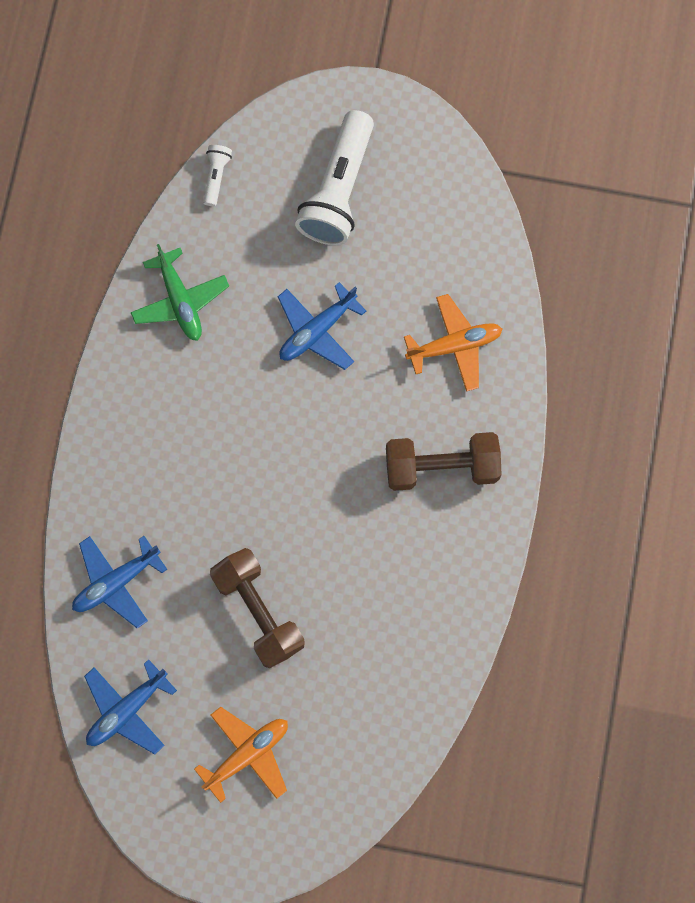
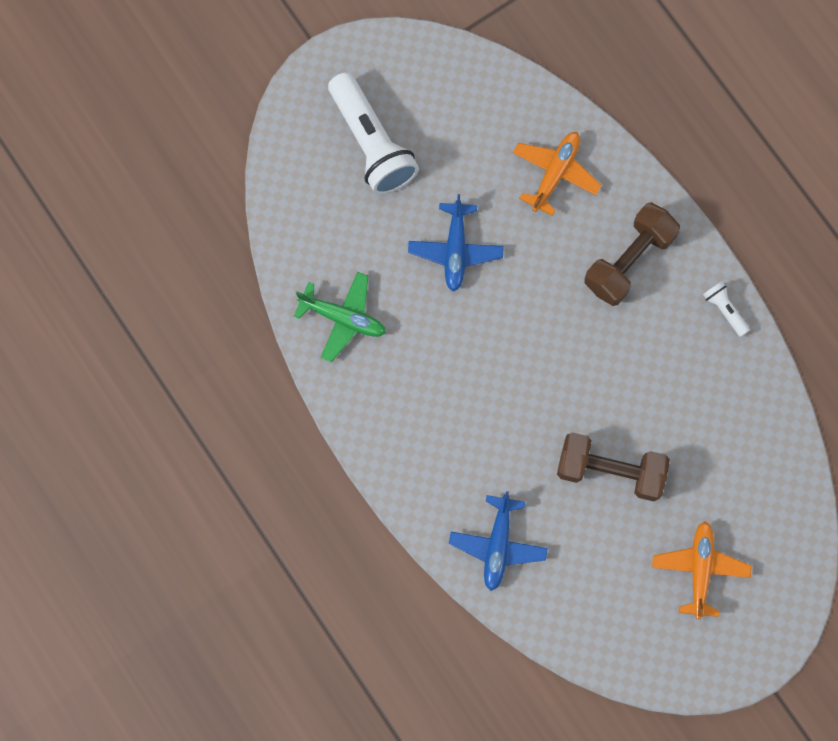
camera: 45 degrees left, 0 degrees up
(127, 710) = (593, 620): blue plane -> none
(216, 177) = (279, 212): white flashlight -> white flashlight (724, 310)

